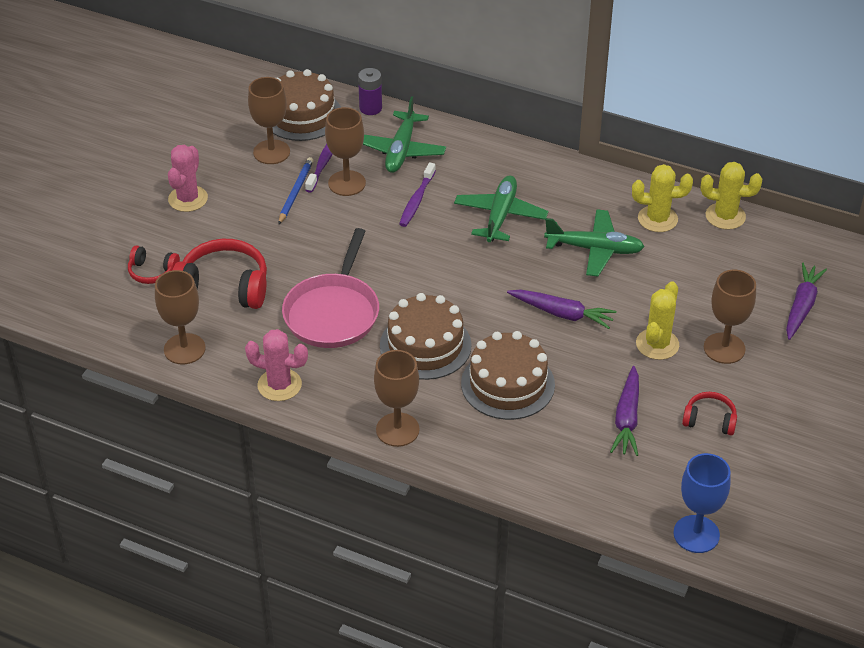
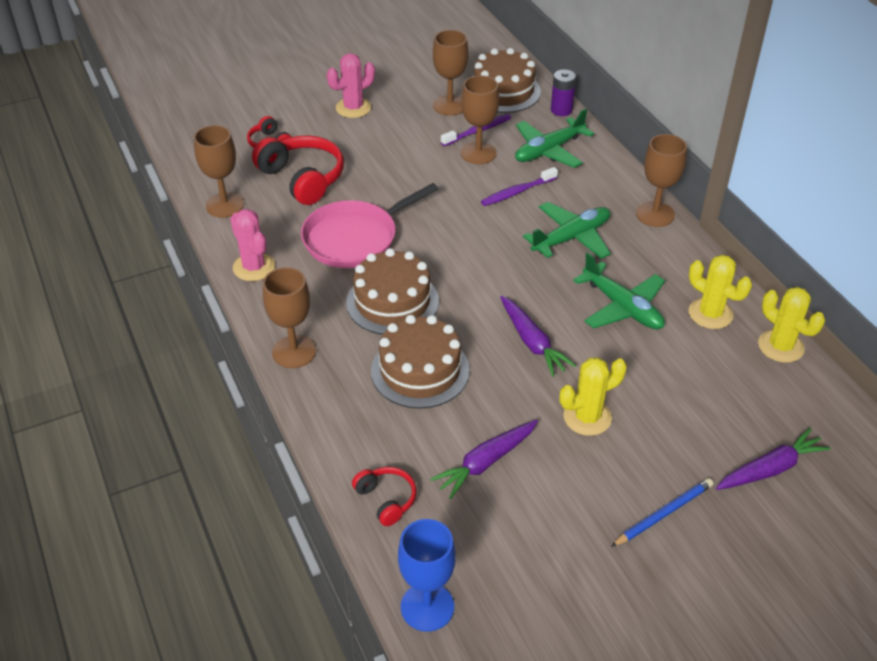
camera: 40 degrees right, 0 degrees up
(295, 192) = (433, 140): blue pencil -> blue pencil (663, 513)
(709, 420) = (559, 513): red headphones -> red headphones (386, 499)
(724, 348) = (647, 459): brown goblet -> brown goblet (655, 214)

